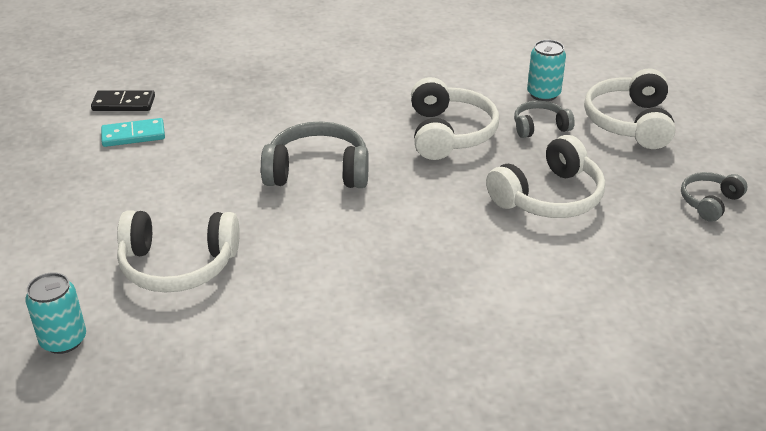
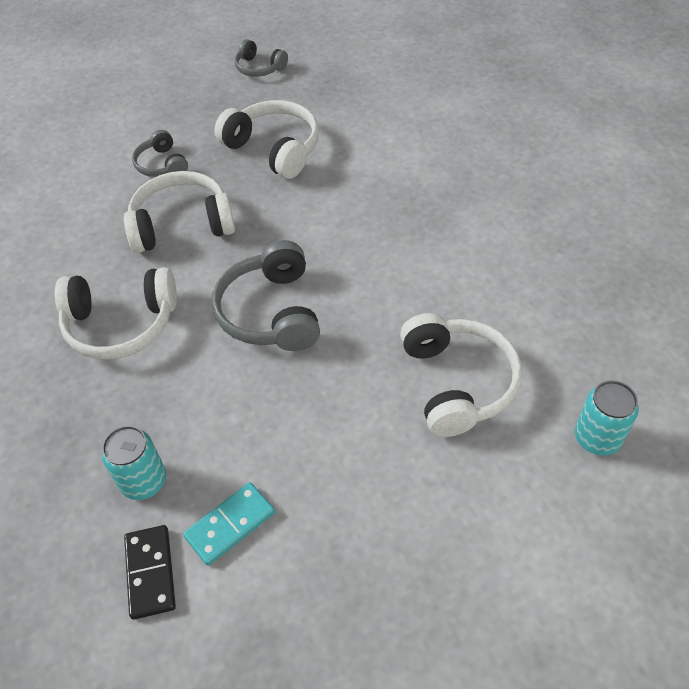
camera: 100 degrees left, 15 degrees up
(133, 135) = (230, 525): turquoise domino -> turquoise domino turned 75 degrees clockwise
(543, 94) = (99, 168): turquoise can -> turquoise can (144, 481)
(630, 122) = (147, 111): white headphones -> white headphones (121, 324)

